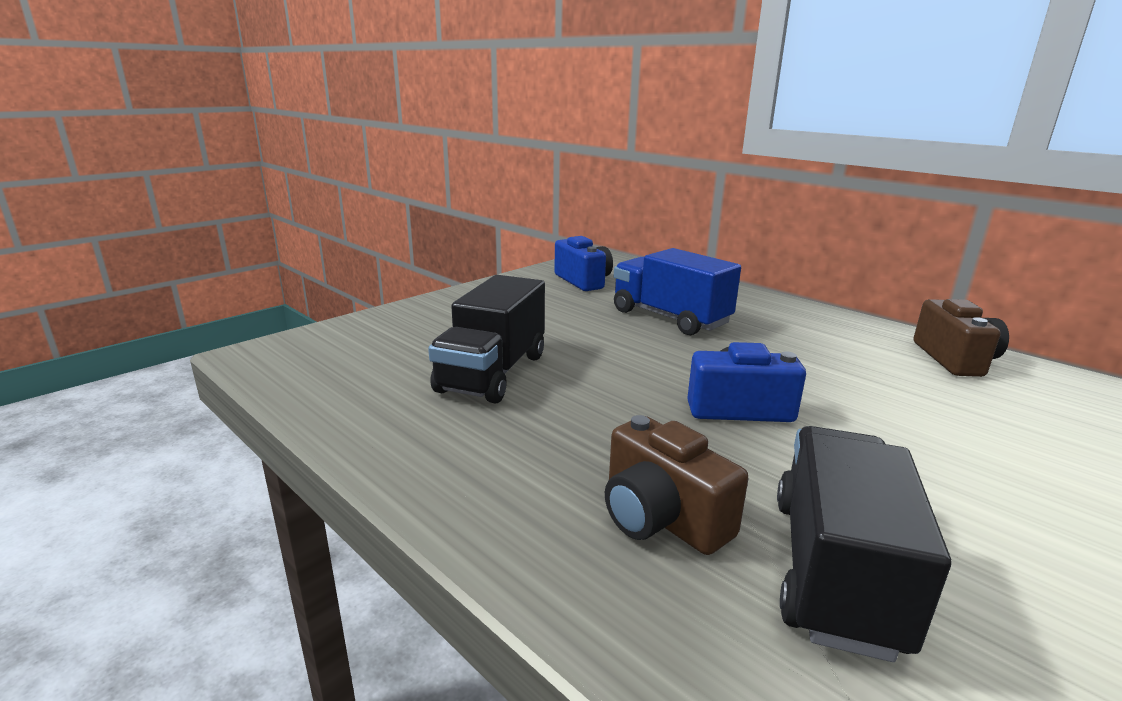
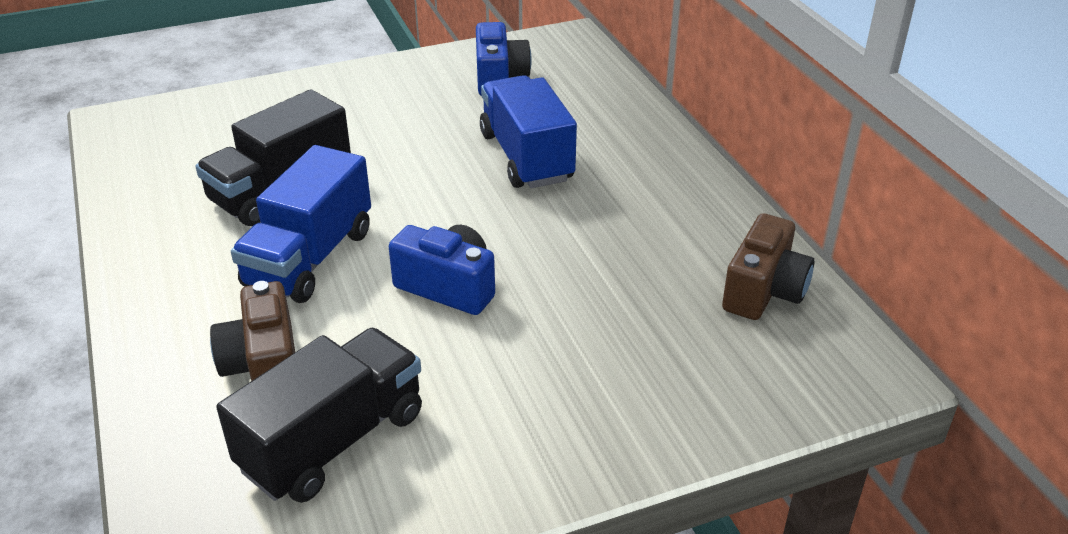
camera: 25 degrees right, 15 degrees up
(585, 415) = (309, 258): none -> blue truck

